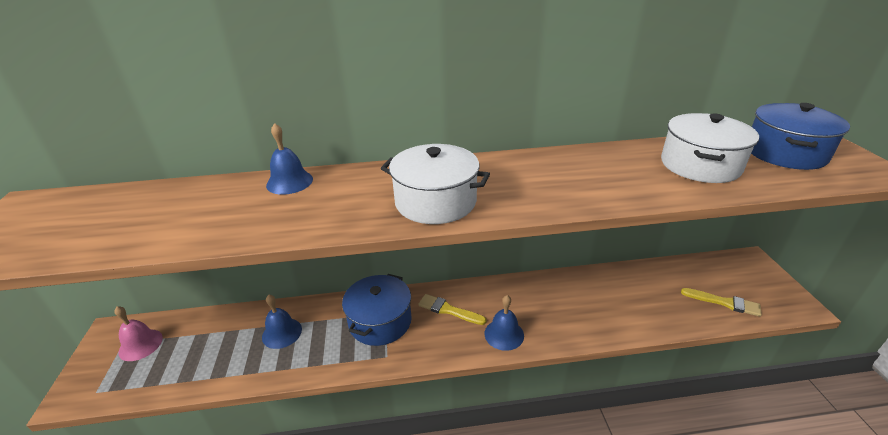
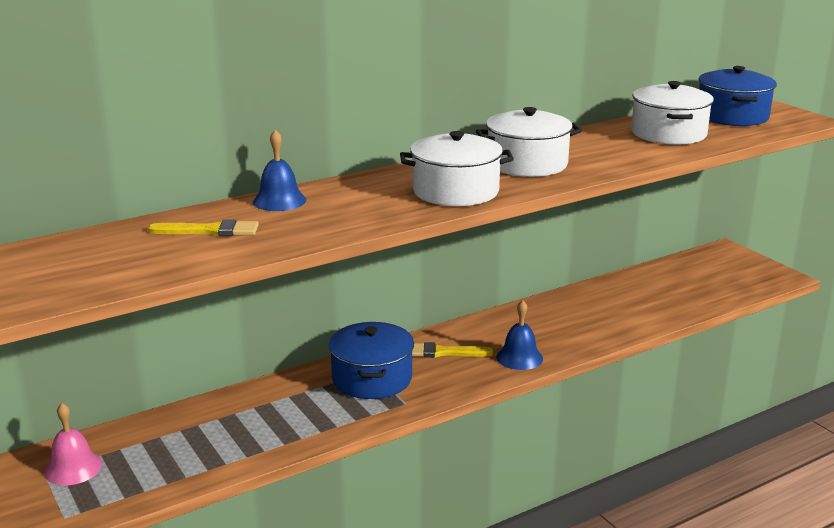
camera: 25 degrees left, 10 degrees down
(282, 333) = (258, 414): blue bell -> none
(529, 179) = (527, 164): none -> white pot
(724, 302) = (716, 288): yellow brush -> yellow brush (210, 231)

